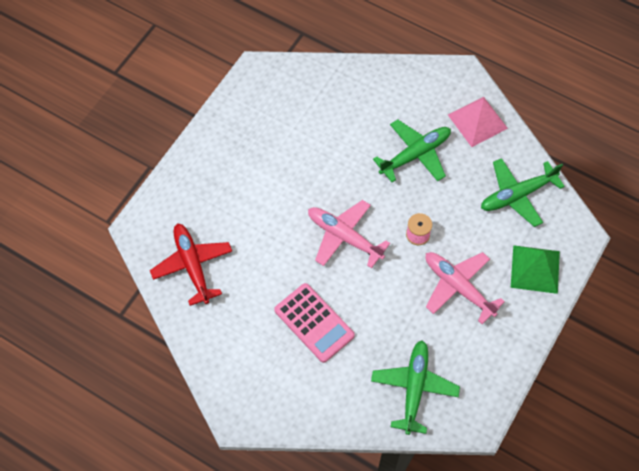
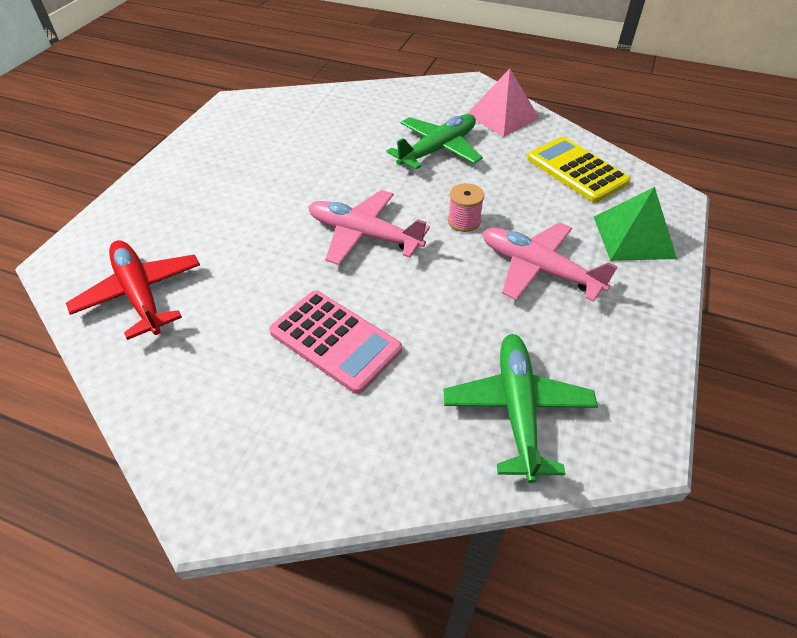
camera: 10 degrees left, 15 degrees down
(517, 195) = (576, 170): green plane -> yellow calculator

